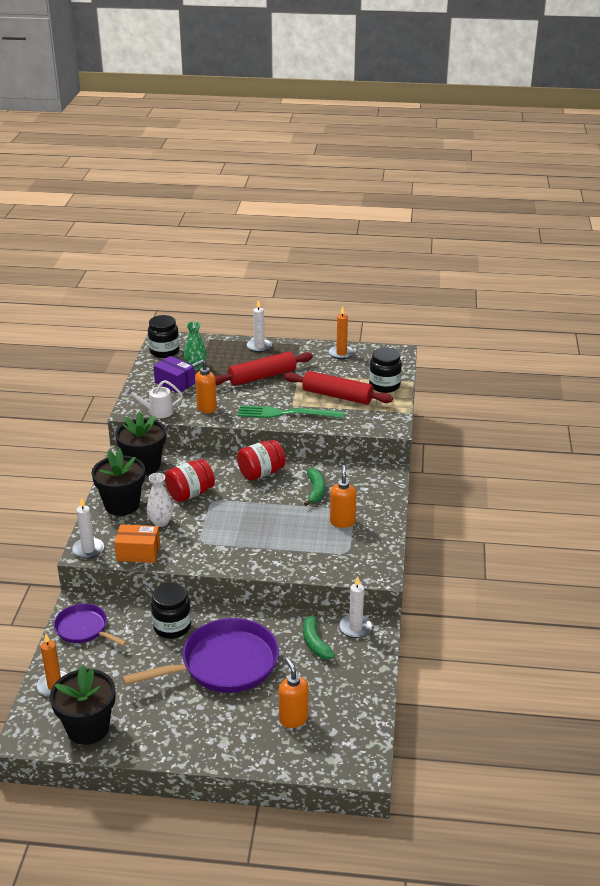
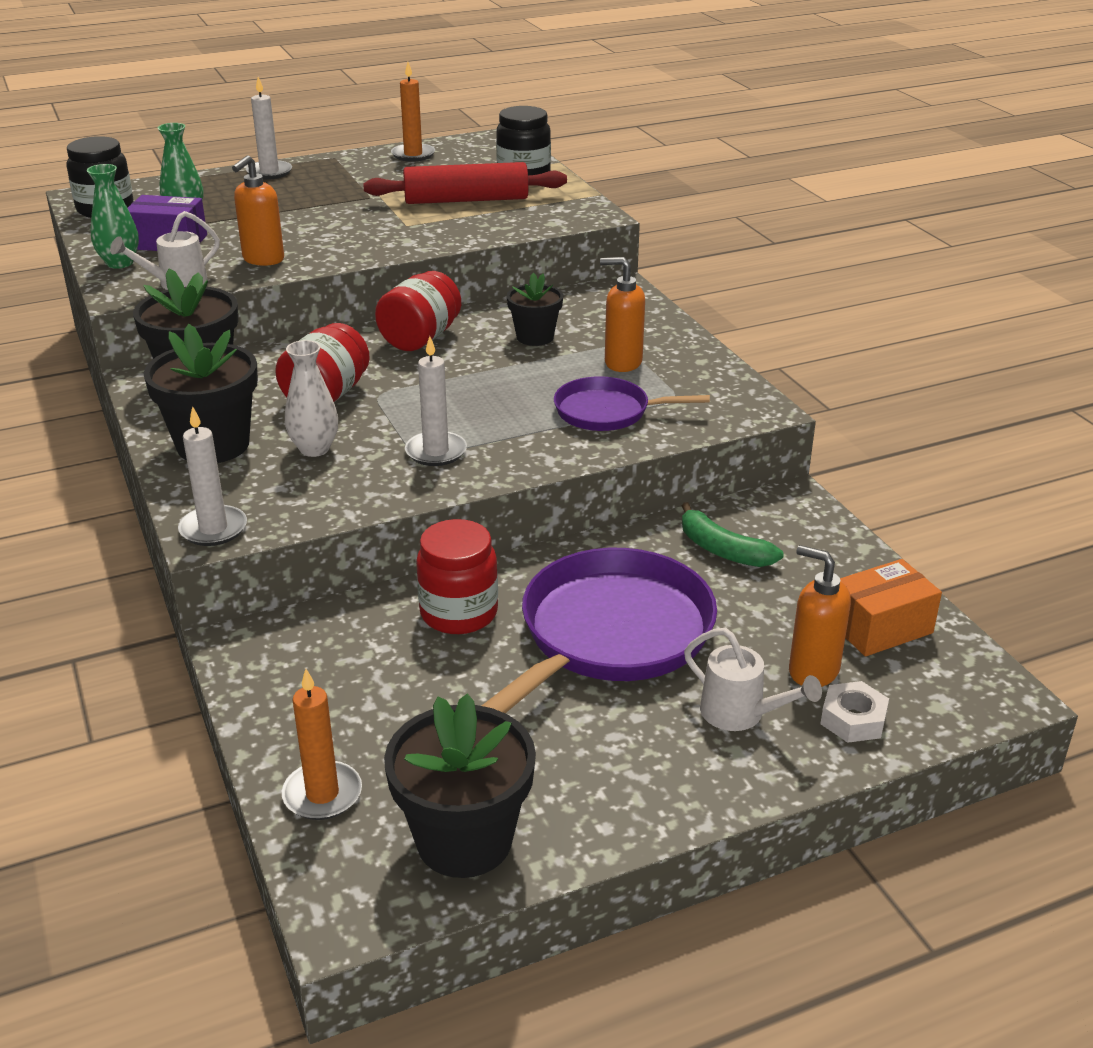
camera: 30 degrees left, 0 degrees up
(83, 628) = (289, 676): purple pan -> purple pan (607, 412)
(138, 553) = (318, 504): orange box -> orange box (880, 627)
(143, 390) = (120, 263): none -> green vase
(172, 627) = (459, 613): black jar -> red jar
(242, 724) = (740, 714): none -> white watering can
(262, 377) = (316, 204): red rolling pin -> none
(286, 413) = (410, 236): green fork -> none
(287, 748) = (853, 719): none -> white nut
(315, 491) = (535, 337): green banana -> black flower pot
(342, 522) = (622, 363): orange soap dispenser -> orange soap dispenser turned 45 degrees counterclockwise
(355, 628) = (761, 509): white candle -> white candle (436, 452)

